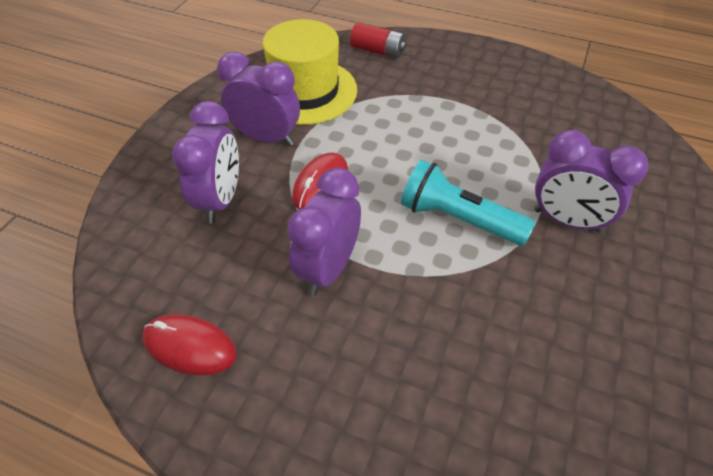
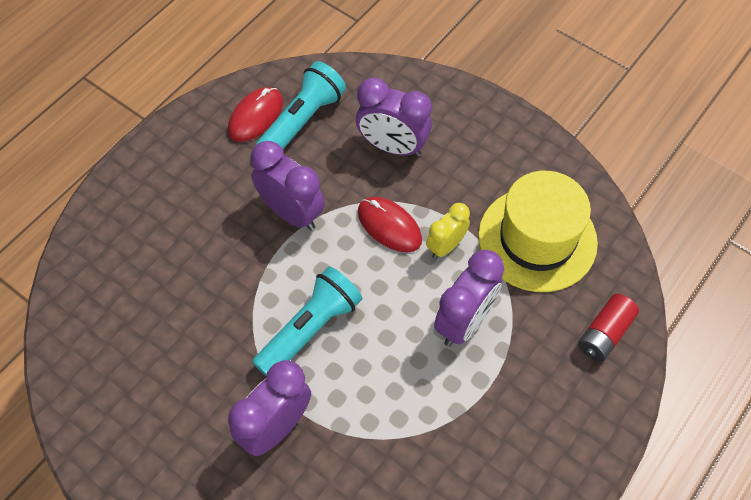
camera: 105 degrees right, 10 degrees up
(192, 292) = (302, 121): none -> turquoise flashlight
(266, 138) = (466, 192): purple clock -> purple clock (464, 322)
(330, 142) = (446, 246): none -> yellow clock

